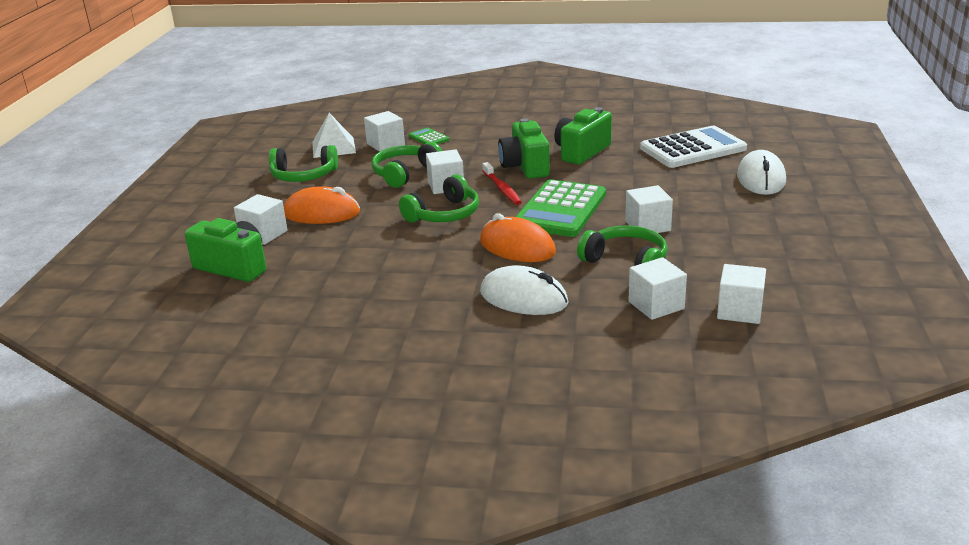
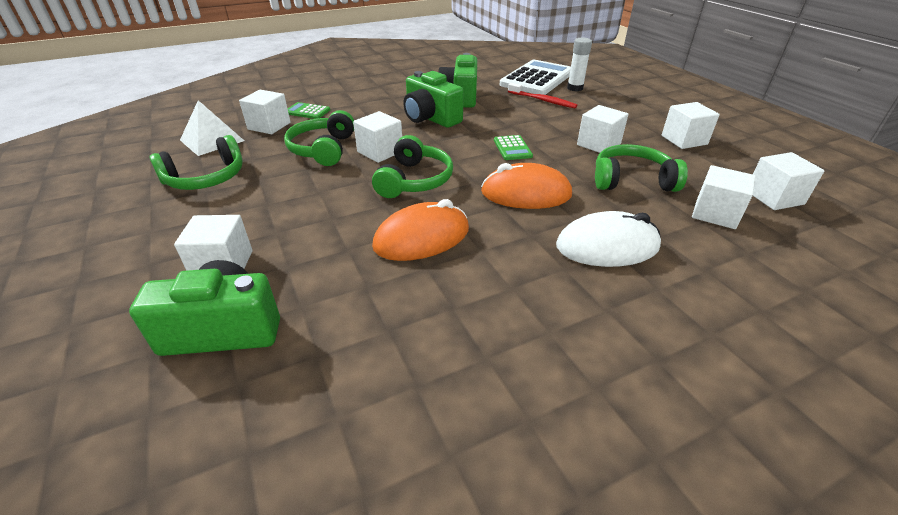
camera: 35 degrees left, 10 degrees up
(321, 213) = (275, 216): orange mouse -> orange mouse (422, 238)
(502, 189) = (436, 142): red toothbrush -> red toothbrush (543, 100)
(560, 210) = (512, 148): green calculator -> green calculator, size x0.45
(719, 167) = (575, 88): none -> white glue stick
(745, 243) = (684, 140): none -> white cube
(761, 179) = (614, 90): white mouse -> none

